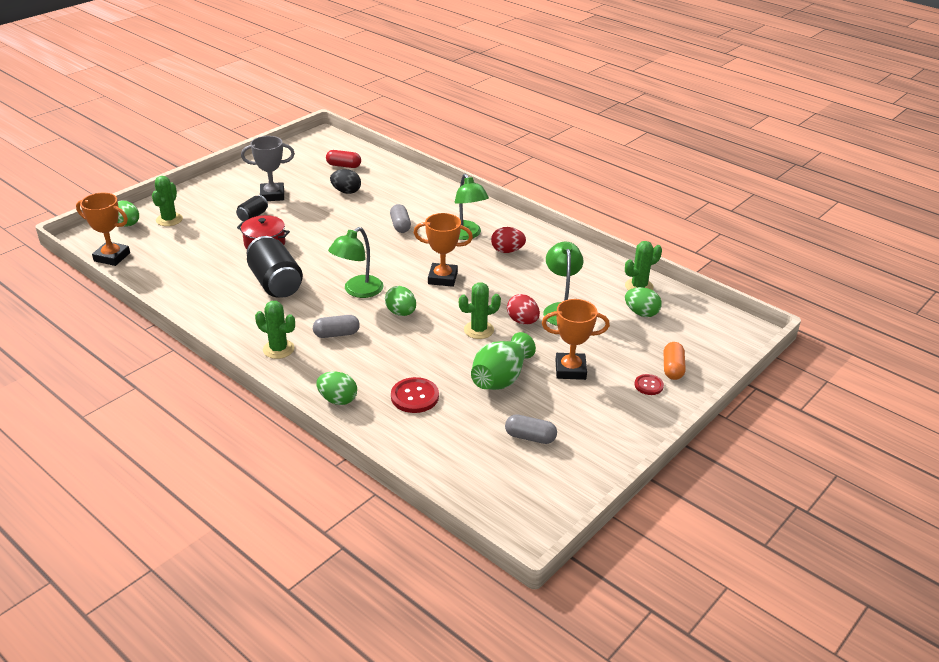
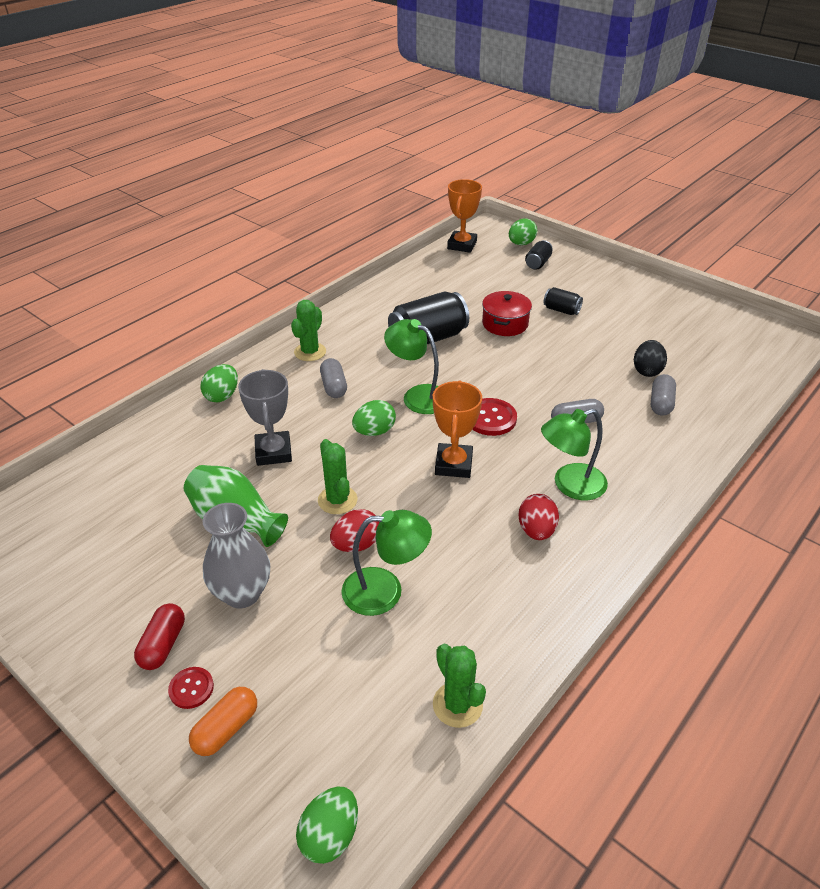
camera: 90 degrees right, 5 degrees up
(169, 219) = (537, 263): green cactus -> black can
(272, 195) = (613, 318): grey trophy -> grey trophy (273, 452)
(344, 166) = (716, 363): red capsule -> red capsule (163, 645)
(414, 396) = (216, 449): red button -> red button (490, 418)
(530, 437) = (120, 546): grey capsule -> grey capsule (660, 403)
(570, 370) = (242, 593): orange trophy -> grey vase
(641, 313) = (378, 699): green egg -> green egg (330, 835)
(672, 368) = (226, 729): orange capsule -> orange capsule turned 60 degrees counterclockwise

